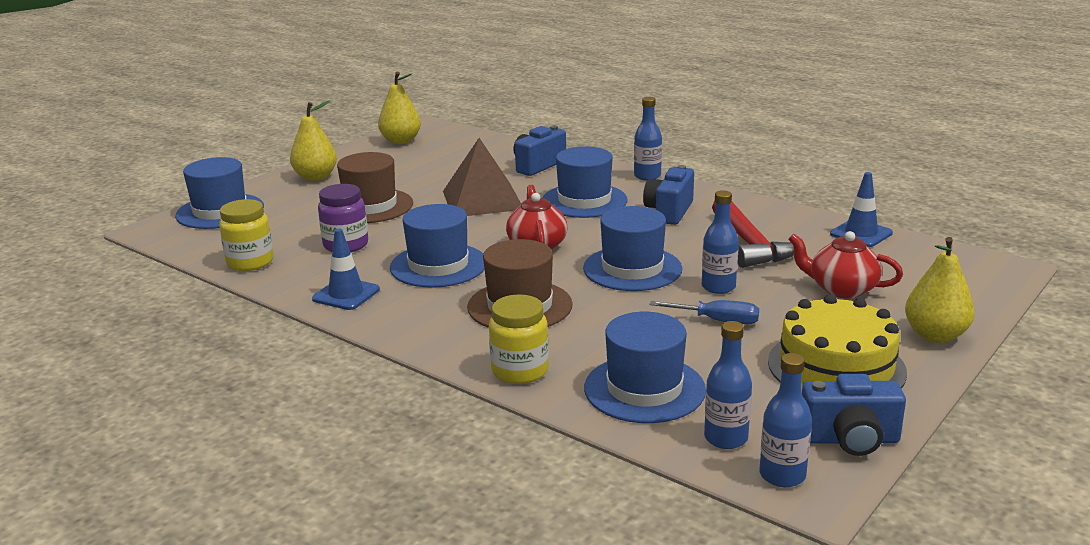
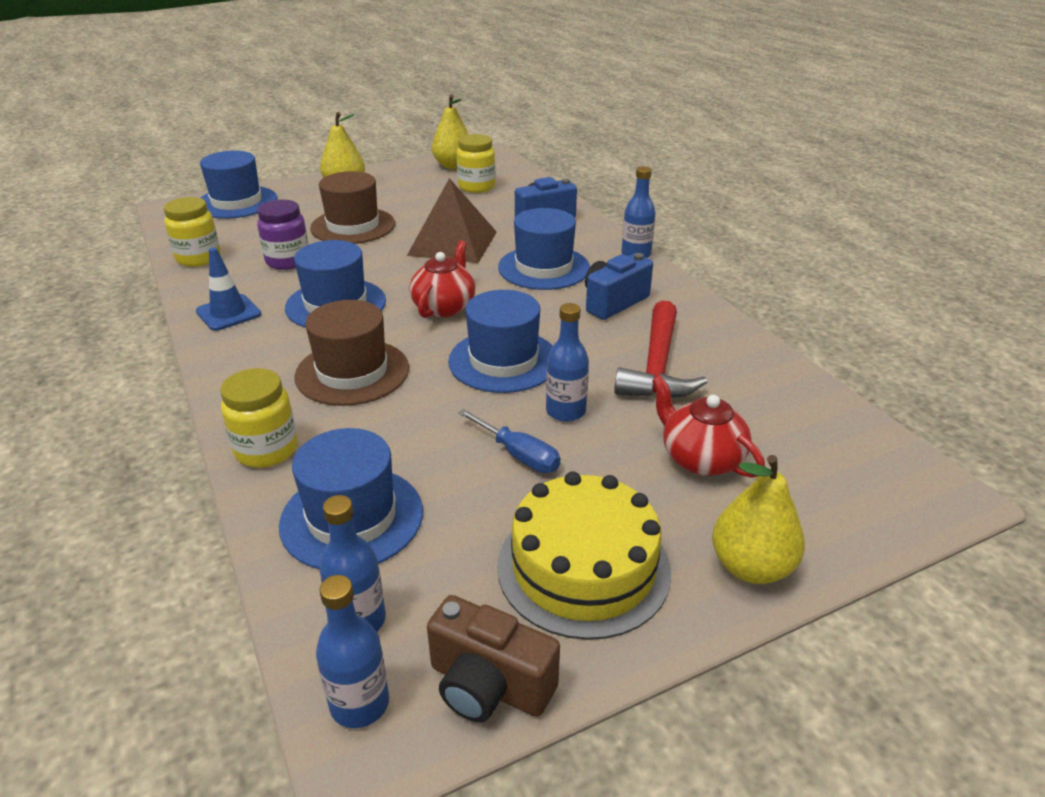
camera: 25 degrees right, 10 degrees up
(446, 154) = (476, 187): none -> yellow jar
(850, 440) = (488, 685): blue camera -> brown camera
(861, 234) = (800, 389): blue traffic cone -> none

